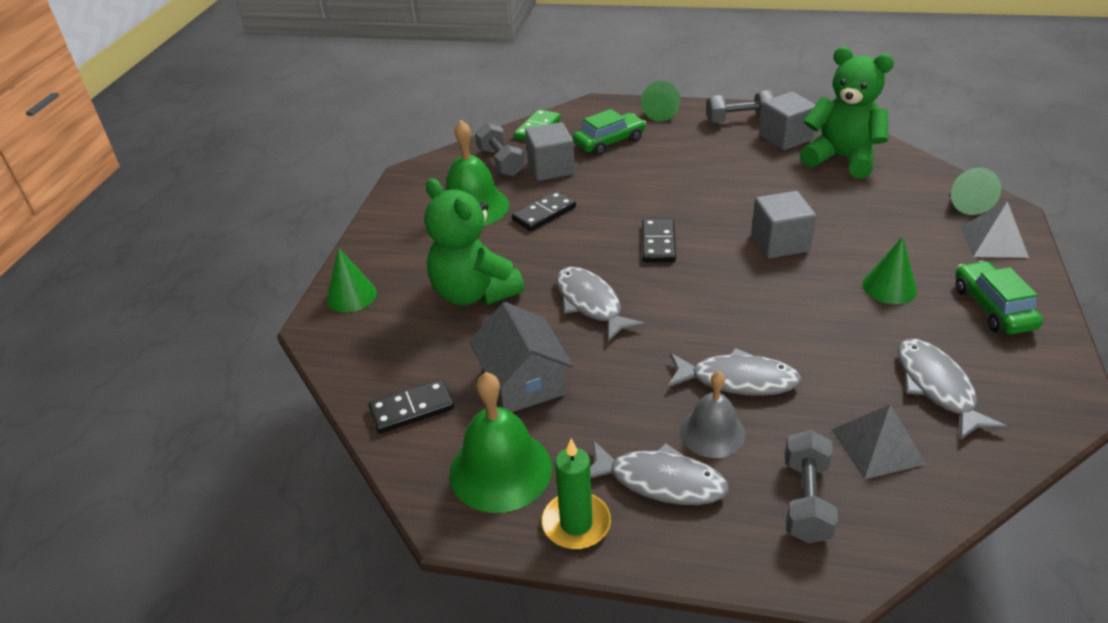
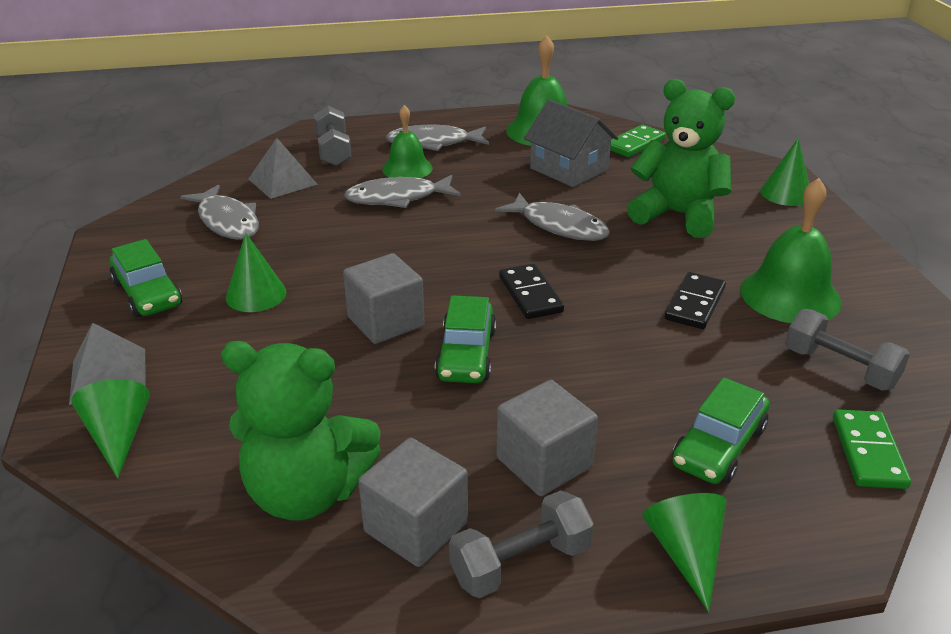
camera: 155 degrees right, 5 degrees down
(412, 409) = (635, 144): black domino -> green domino
(551, 168) = (757, 372): grey cube -> grey cube (544, 463)
(576, 523) = (476, 121): green candle -> none
(712, 432) = (407, 168): grey bell -> green bell
(727, 210) = (466, 354): none -> green car

